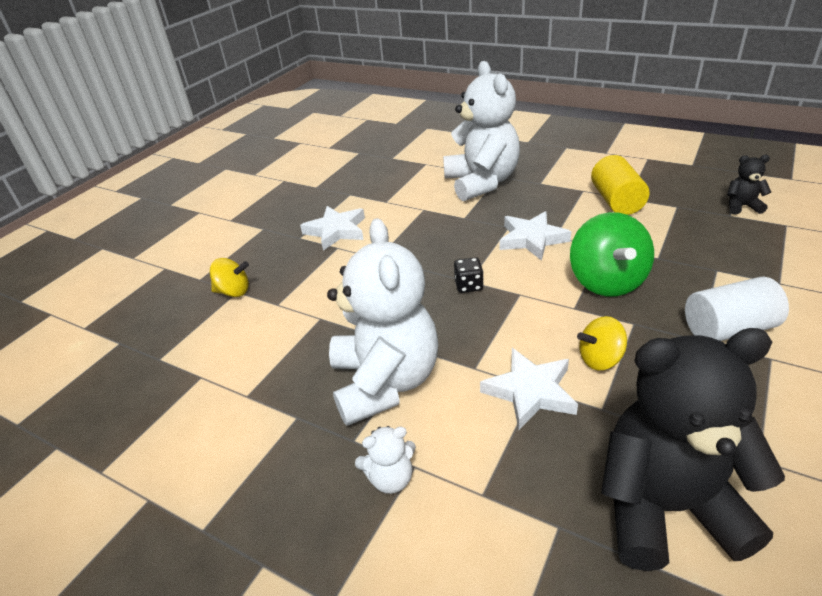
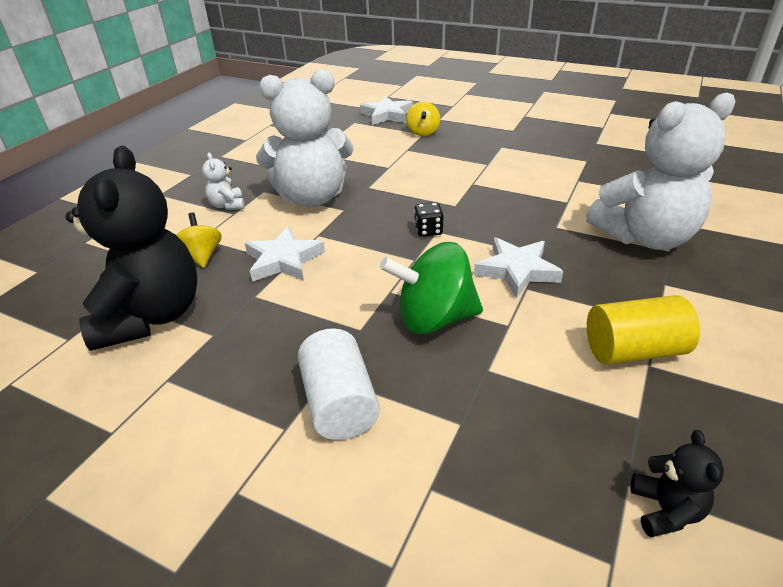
camera: 85 degrees right, 0 degrees up
(336, 231) = (514, 160): white star -> white star (387, 115)
(600, 359) = (312, 301): yellow spinning top -> yellow spinning top (202, 256)

